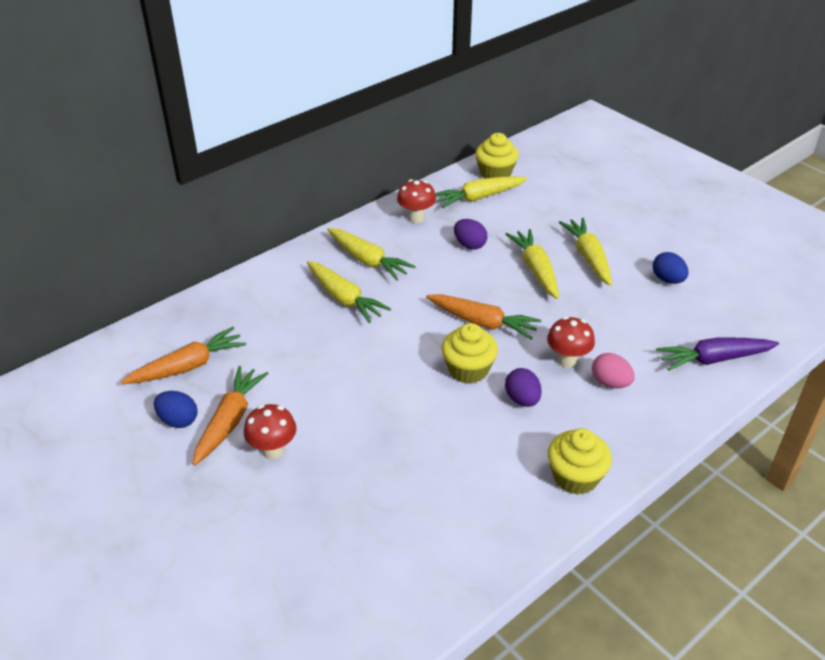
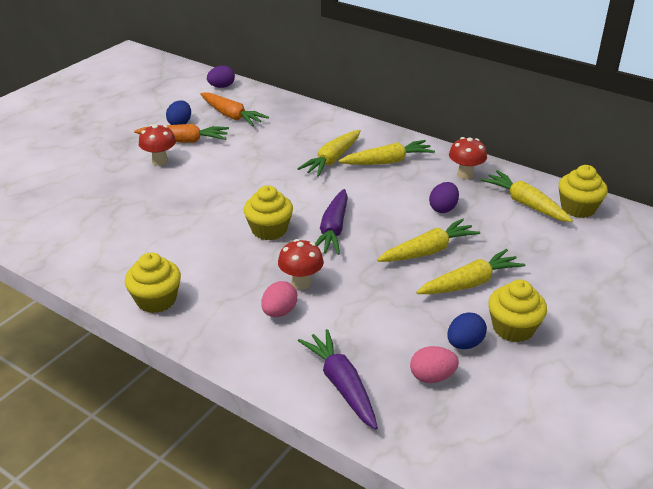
camera: 75 degrees right, 5 degrees down
(368, 260) = (387, 161): yellow carrot -> yellow carrot turned 135 degrees counterclockwise
(482, 322) = (333, 230): orange carrot -> purple carrot
(522, 399) = (241, 262): purple egg -> purple egg (221, 87)
(651, 250) = (513, 328): none -> yellow cupcake
(706, 306) = (432, 377): none -> pink egg

